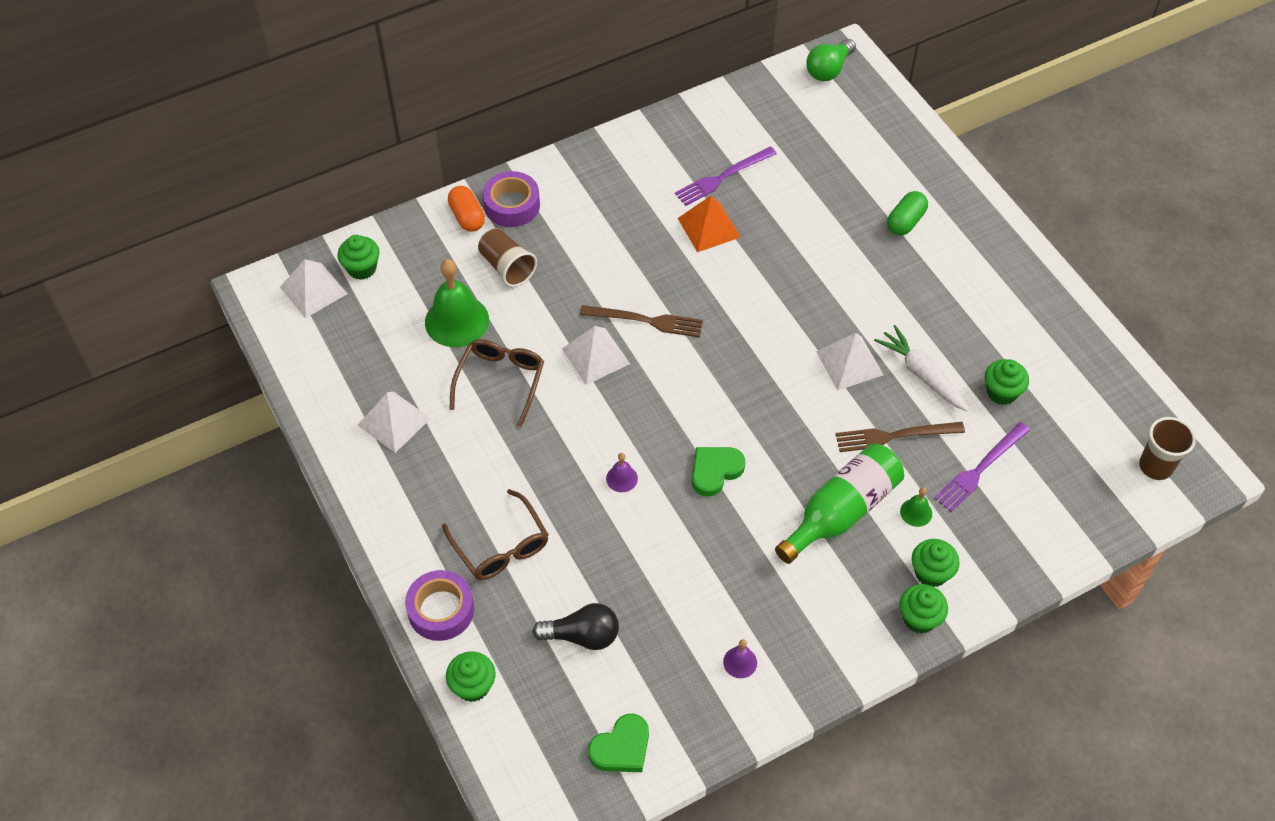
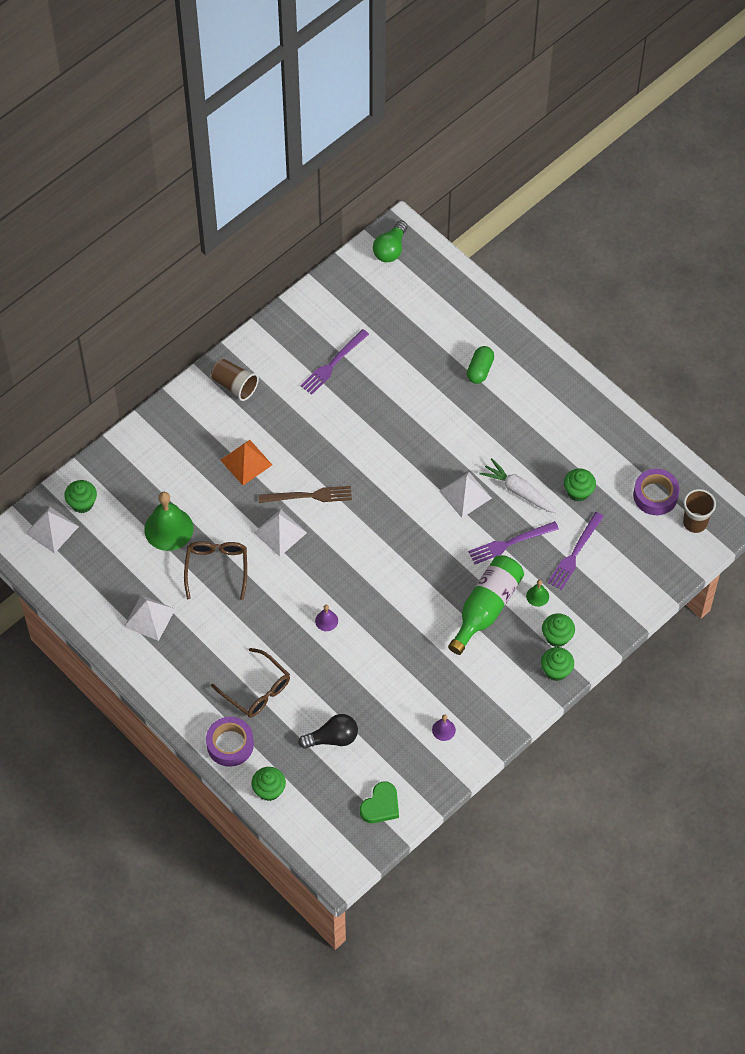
camera: 15 degrees left, 5 degrees up
(467, 217) = (148, 442): orange capsule -> none
(507, 267) = (192, 476): brown cup -> brown cup (234, 385)
(512, 205) = (179, 424): purple tape -> purple tape (655, 495)
(708, 227) = (334, 408): orange pyramid -> orange pyramid (246, 462)
(715, 471) = (390, 599): green heart -> none
(894, 436) = (510, 543): brown fork -> purple fork

